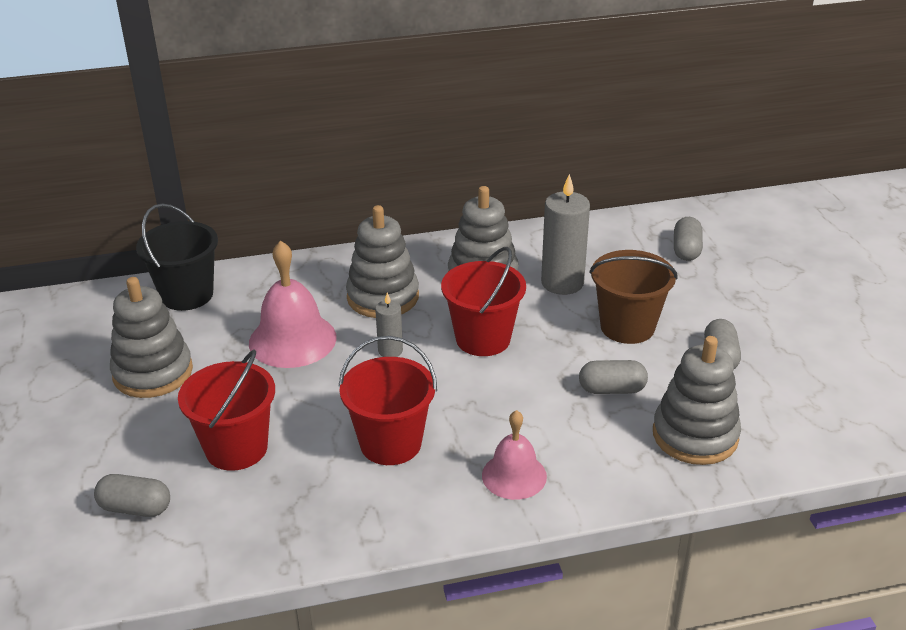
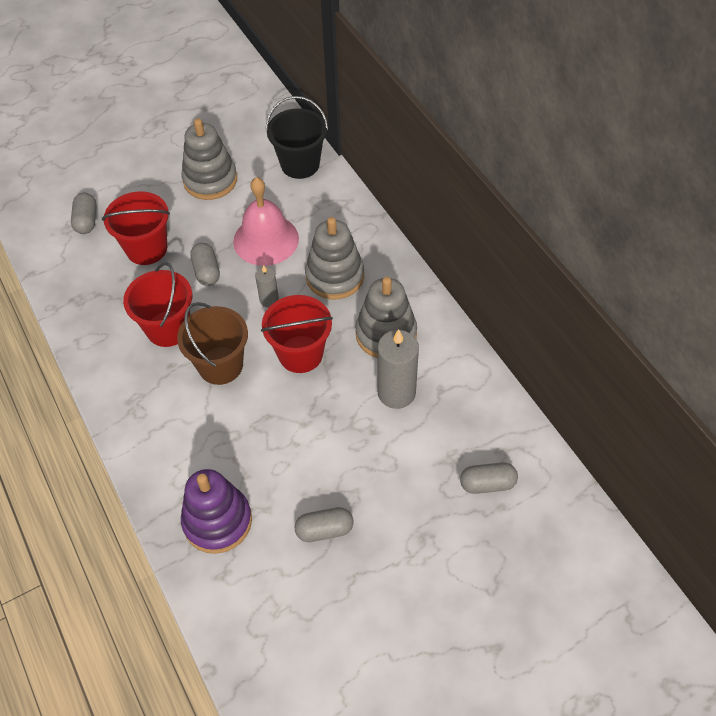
camera: 75 degrees right, 20 degrees up
(514, 475) = (150, 408): pink bell -> none
(612, 389) = (260, 454): grey capsule -> grey capsule (206, 271)
(627, 327) = (347, 452): brown bucket -> brown bucket (220, 365)
(695, 435) = (217, 521): grey stacking toy -> purple stacking toy

